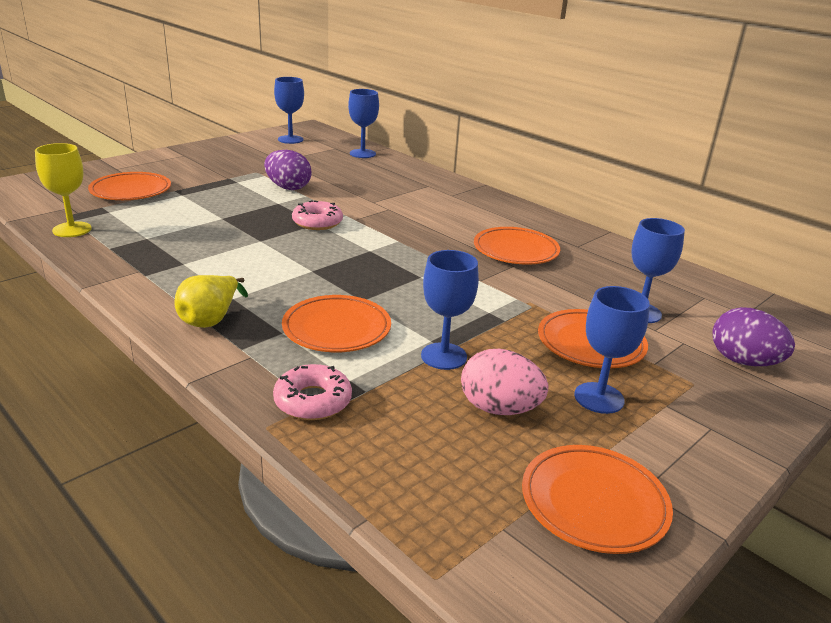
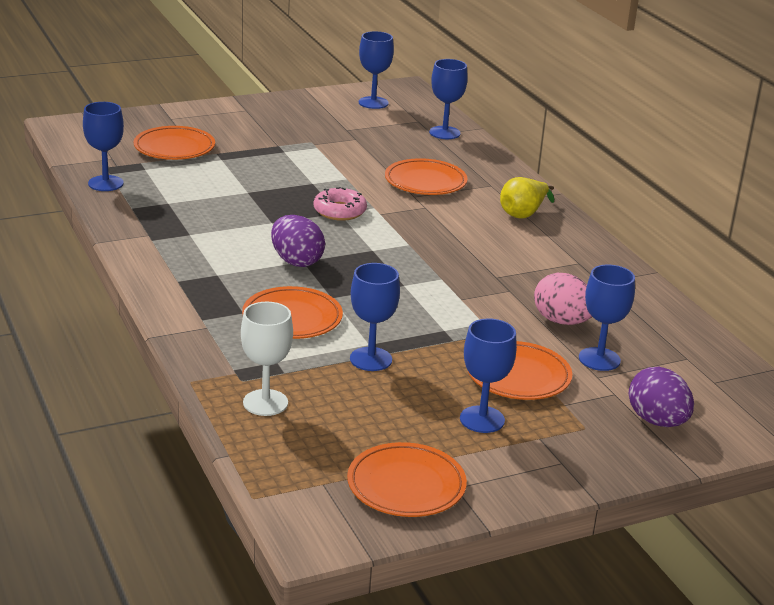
camera: 20 degrees right, 0 degrees up
(72, 229) = (105, 183): yellow goblet -> blue goblet
(211, 319) = (189, 290): yellow pear -> yellow pear (523, 214)
(288, 188) = (333, 166): purple egg -> purple egg (296, 261)
(313, 401) = (237, 371): pink donut -> none
(368, 434) = (265, 403): none -> white goblet
(499, 409) = (386, 408): pink egg -> pink egg (562, 321)
(515, 250) = (526, 275): orange plate -> orange plate (425, 182)

